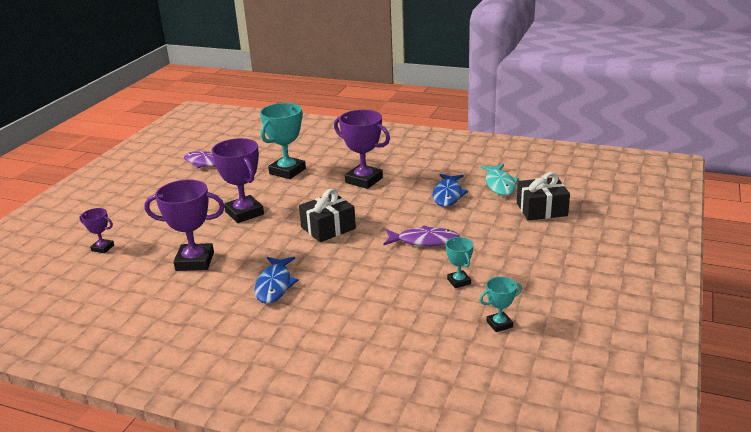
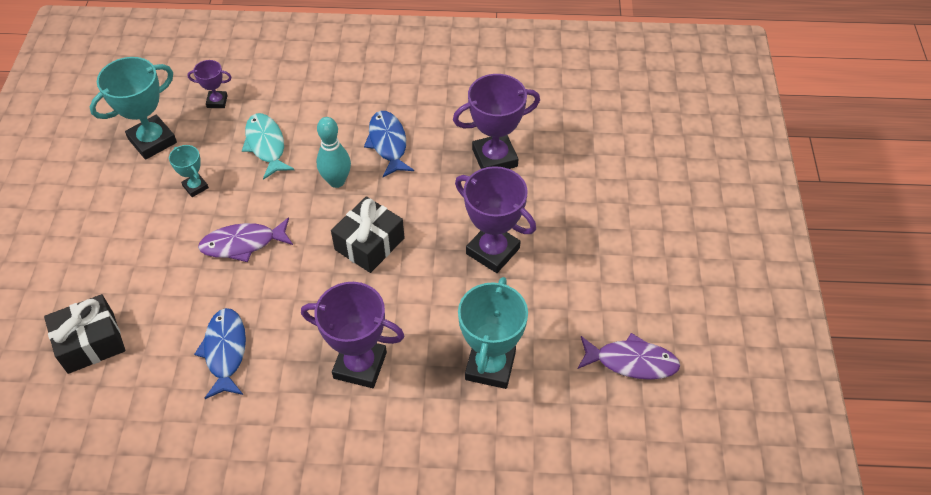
camera: 160 degrees right, 25 degrees up
(103, 248) = (615, 156): purple trophy -> purple trophy (217, 101)
(334, 266) = (336, 181): none -> turquoise bowling pin
(499, 324) = (152, 141): turquoise trophy -> turquoise trophy, size x1.94
(500, 185) = (148, 396): turquoise fish -> turquoise fish (266, 145)

